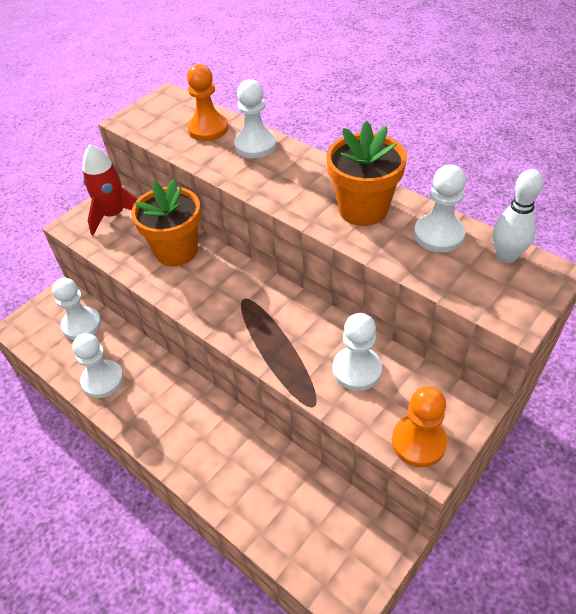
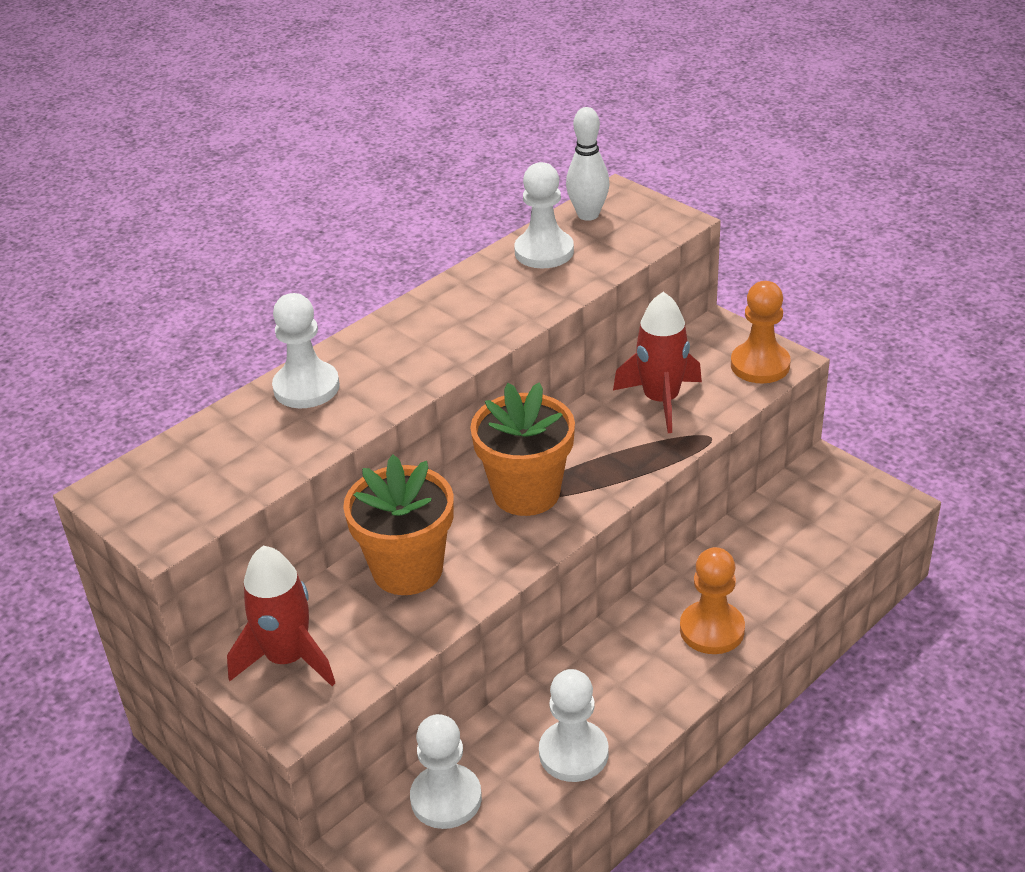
camera: 85 degrees left, 10 degrees down
(208, 129) = (238, 437): orange pawn -> orange pawn (712, 630)
(356, 370) = (661, 400): white pawn -> red rocket
(363, 209) = (484, 300): orange flower pot -> orange flower pot (526, 493)

